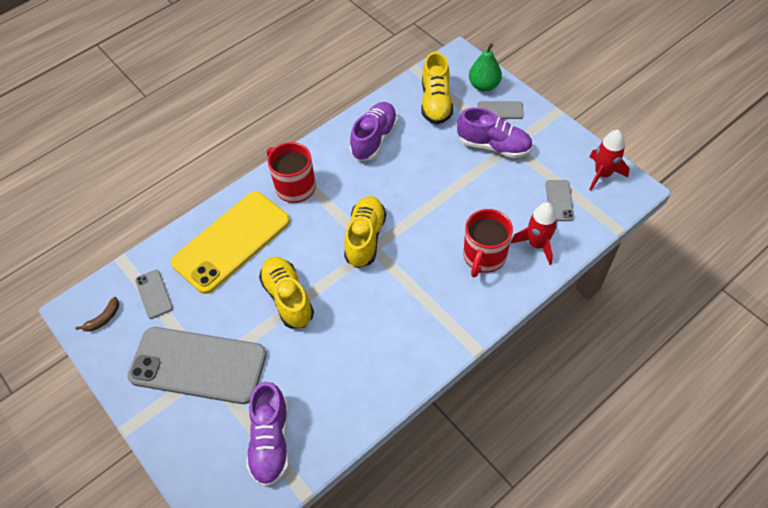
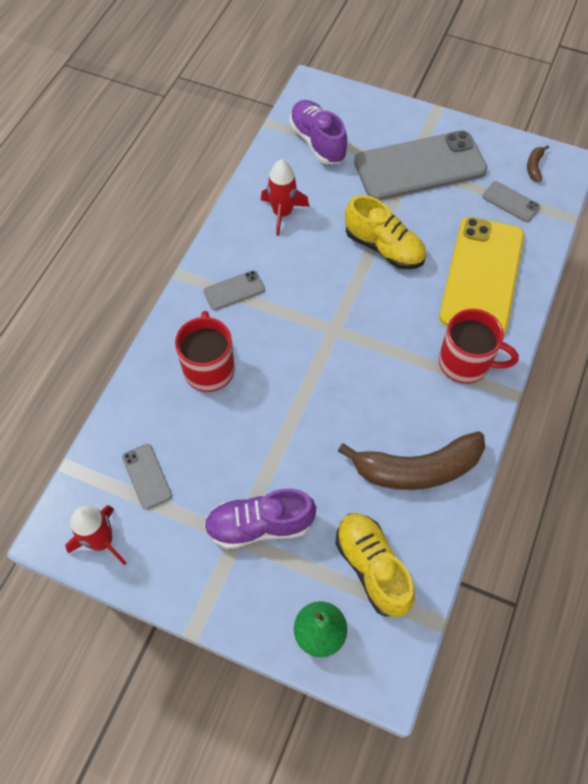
camera: 150 degrees right, 5 degrees up
(365, 238) = (347, 336): yellow shoe -> none
(374, 139) = (417, 468): purple shoe -> brown banana
(500, 110) = (276, 593): grey phone -> grey phone (234, 290)
(537, 244) = (155, 407): red rocket -> red rocket (282, 213)

